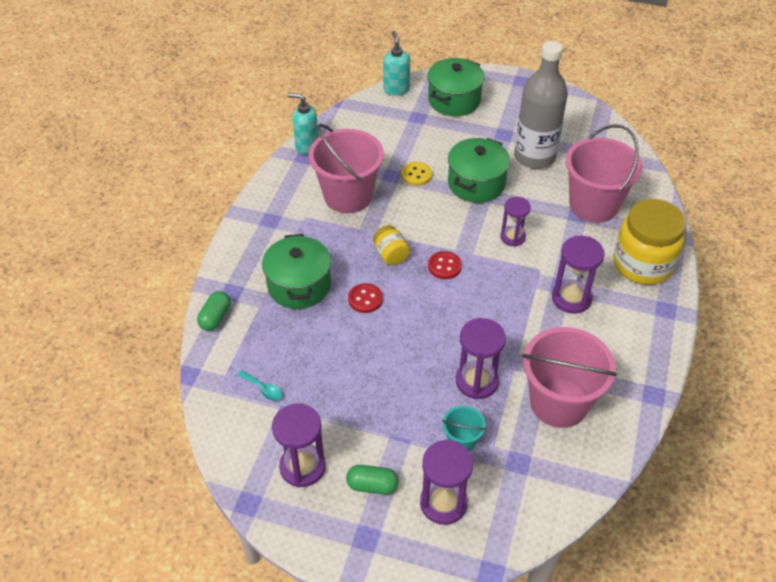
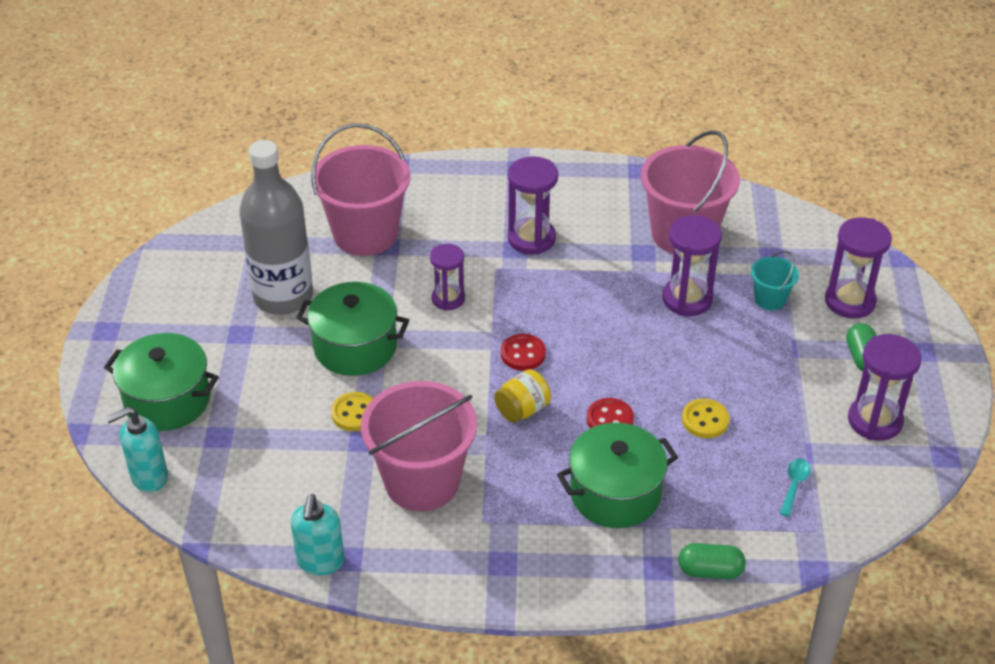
camera: 105 degrees left, 5 degrees down
(344, 354) = (705, 420): none -> yellow button
(642, 264) = (455, 188): yellow jar -> none

